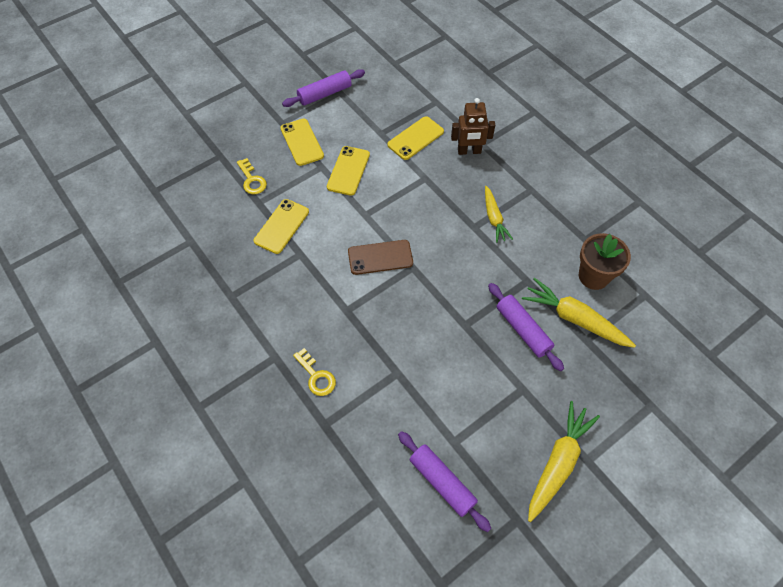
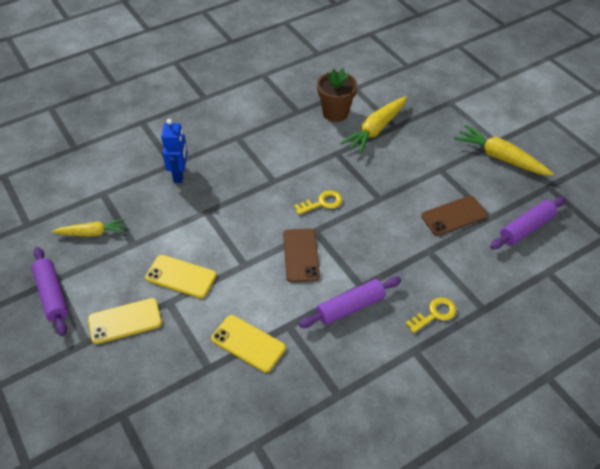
camera: 85 degrees left, 10 degrees down
(252, 180) = (172, 375): yellow key -> yellow key (322, 203)
(415, 138) = (150, 214): yellow phone -> none
(450, 401) = (454, 216): none -> brown phone
(469, 151) = (179, 174): brown robot -> blue robot
(494, 218) = (266, 166): yellow carrot -> yellow carrot (92, 233)
(523, 330) = (385, 162): purple rolling pin -> purple rolling pin (350, 307)

